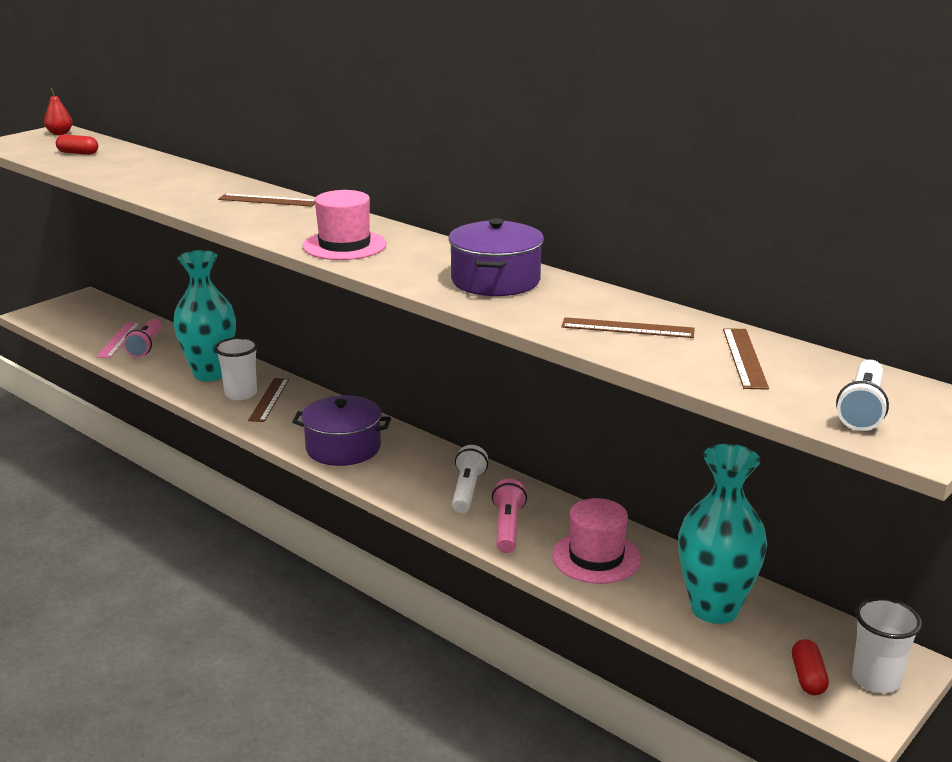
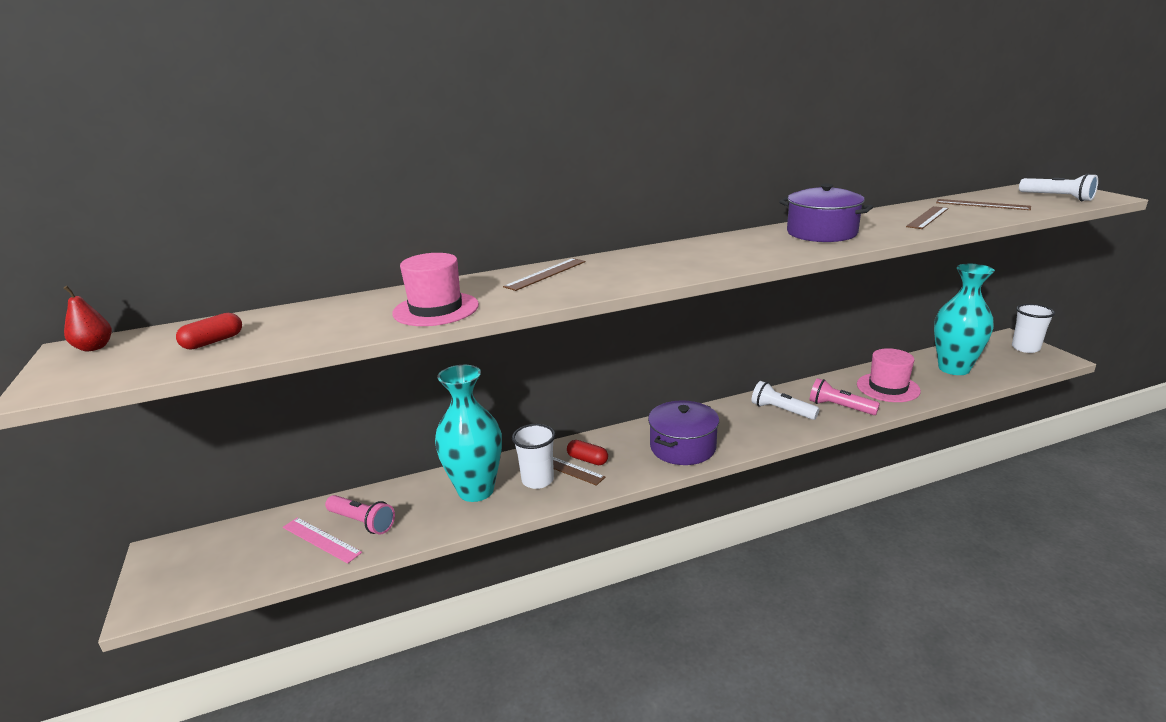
camera: 60 degrees left, 0 degrees up
(344, 245) = (705, 261): pink hat -> pink hat (436, 309)
(808, 677) = (1024, 362): red capsule -> red capsule (587, 460)

